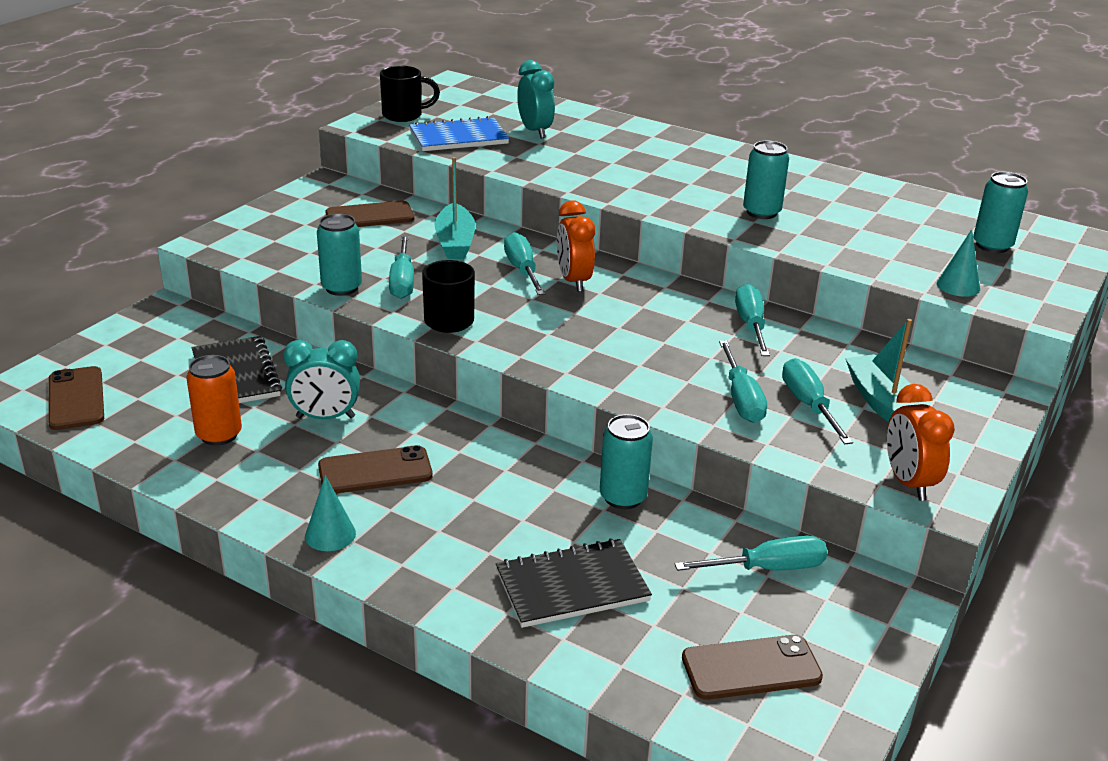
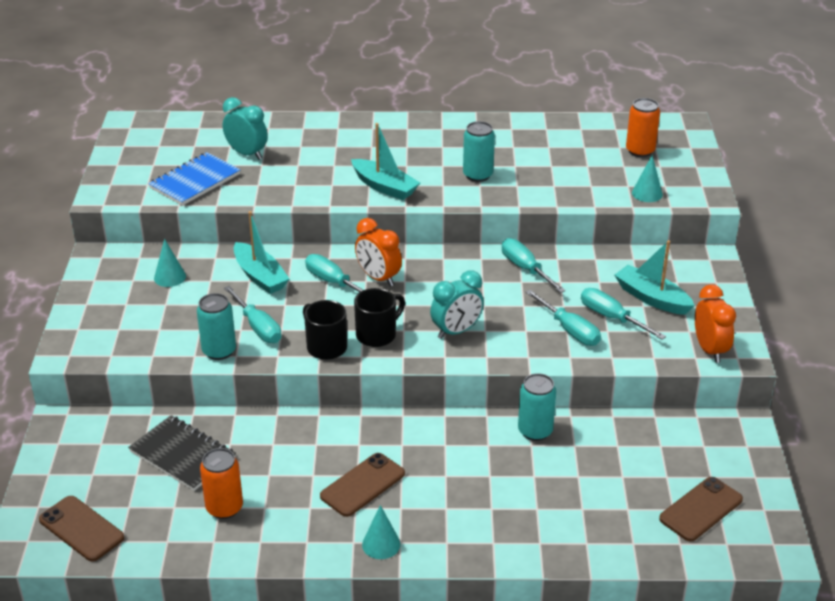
camera: 30 degrees left, 5 degrees up
(325, 417) = (285, 460): turquoise clock -> turquoise clock (456, 331)
(370, 216) = (170, 277): brown phone -> turquoise cone
(404, 115) = (126, 173): black mug -> black mug (377, 335)
(572, 586) = (561, 506): black notebook -> none
(644, 193) = (385, 187): none -> turquoise boat
(767, 568) = (657, 441): turquoise screwdriver -> none
(908, 483) = (710, 350): orange clock -> orange clock turned 150 degrees counterclockwise
(992, 246) = (640, 151): turquoise can -> orange can

